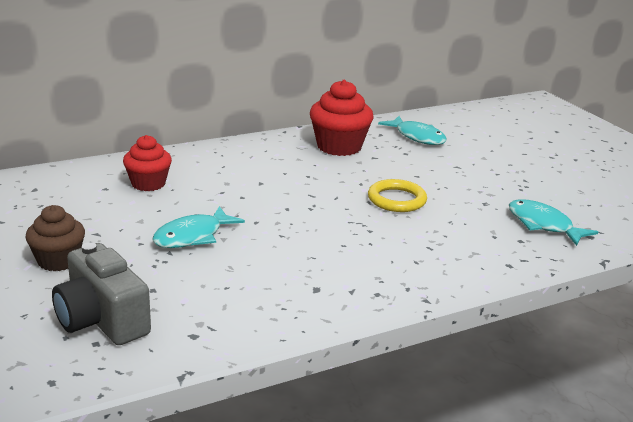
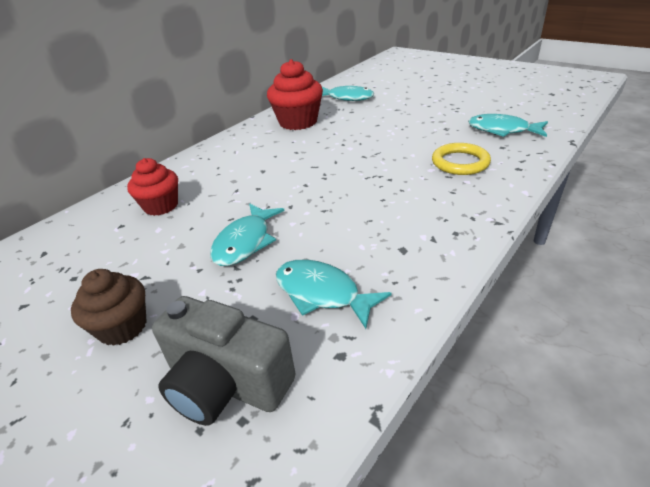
camera: 20 degrees left, 10 degrees up
(218, 294) = (322, 293): none -> turquoise fish
(396, 200) = (383, 147): yellow ring -> yellow ring (460, 162)

